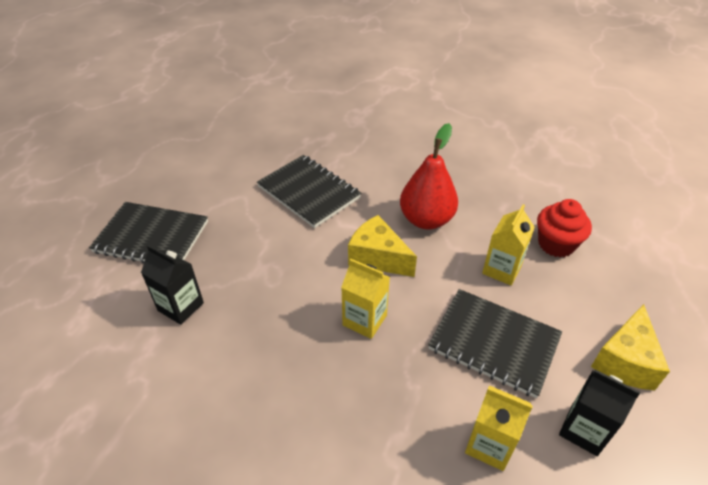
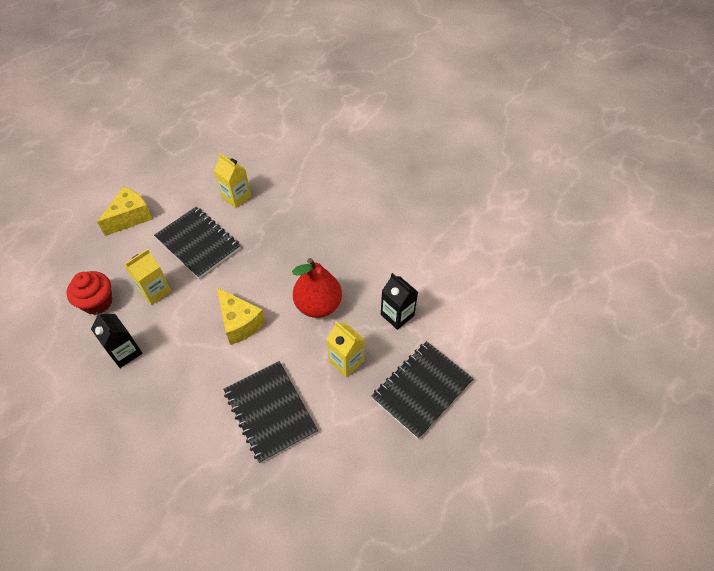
camera: 165 degrees left, 10 degrees up
(152, 237) = (422, 390): black notebook -> black notebook turned 75 degrees counterclockwise
(364, 320) = (271, 276): yellow carton -> yellow carton (346, 361)
(426, 220) = (181, 351): red pear -> red pear (318, 305)
(583, 430) = (184, 193): black carton -> black carton (125, 352)

